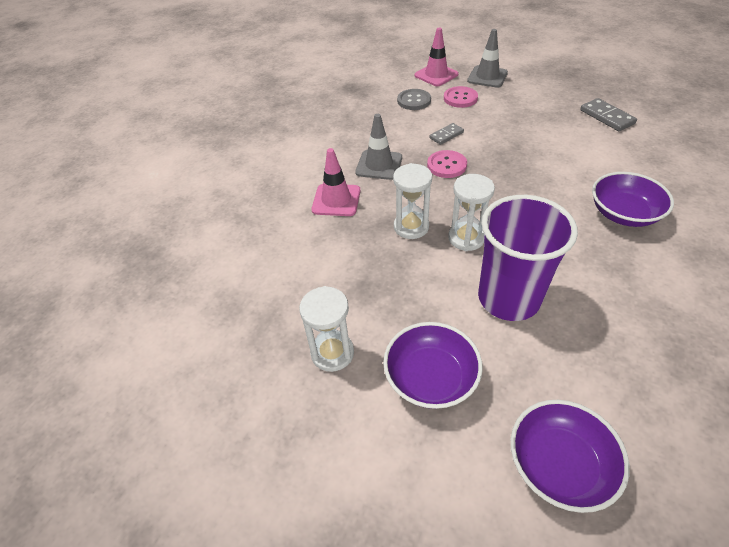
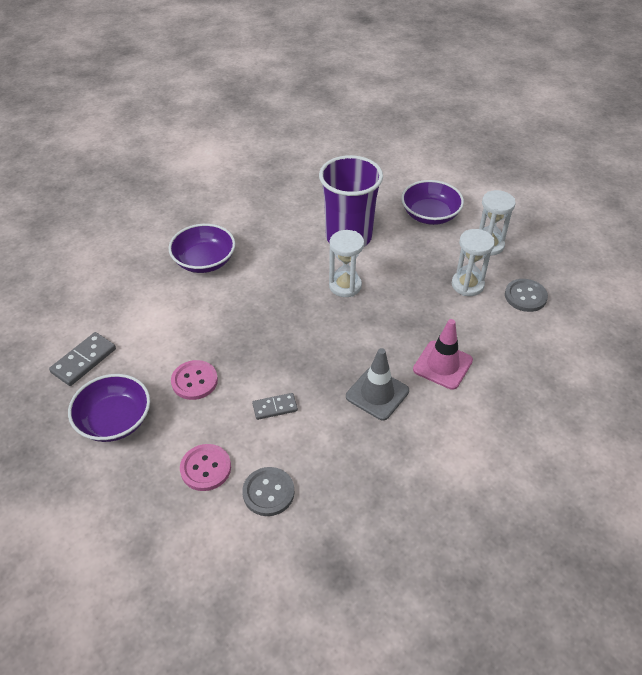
camera: 160 degrees left, 0 degrees up
(272, 294) = (525, 296): none -> grey button
(411, 227) = (385, 311): white hourglass -> white hourglass (467, 285)
(436, 75) = (194, 543): pink traffic cone -> none
(446, 165) = (306, 364): pink button -> pink button (194, 381)
(487, 77) = (130, 500): grey traffic cone -> none
(559, 465) = (385, 167): purple bowl -> purple bowl (114, 420)
(607, 117) = (83, 360): grey domino -> grey domino turned 45 degrees clockwise

